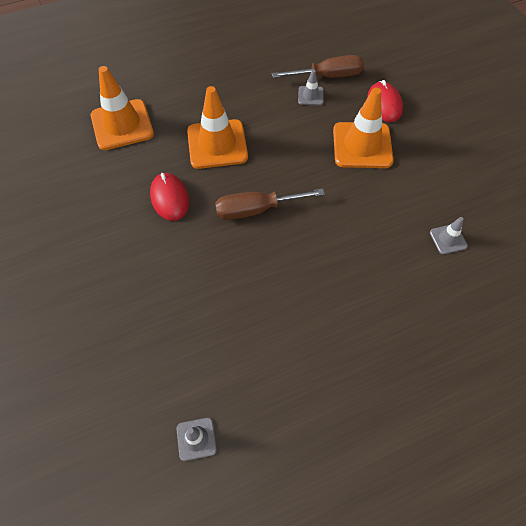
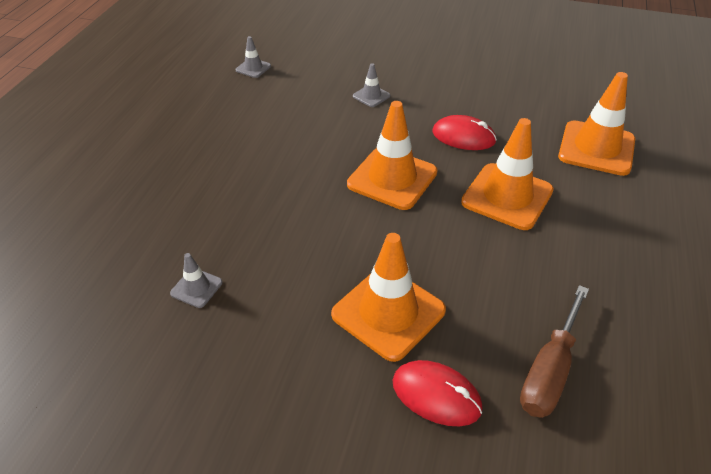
camera: 130 degrees right, 15 degrees down
(256, 210) = (392, 178): brown screwdriver -> orange traffic cone
(310, 96) = (522, 322): grey traffic cone -> grey traffic cone (371, 96)

